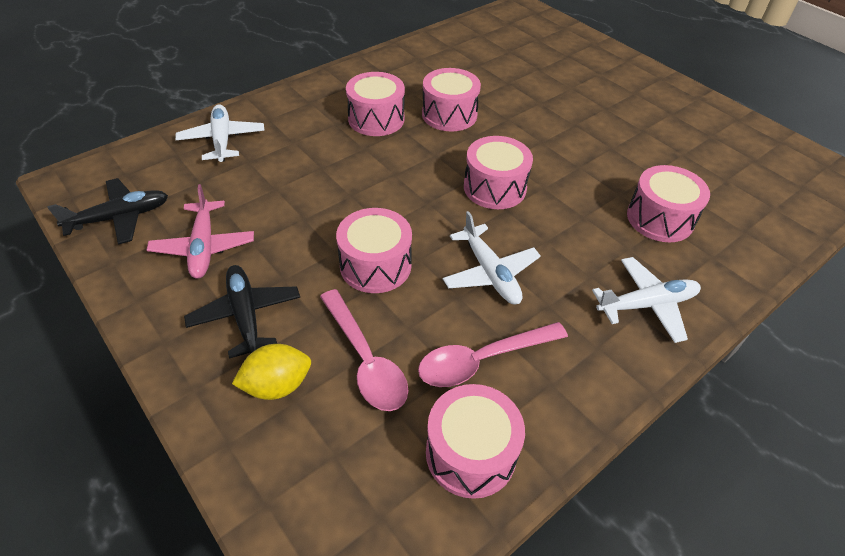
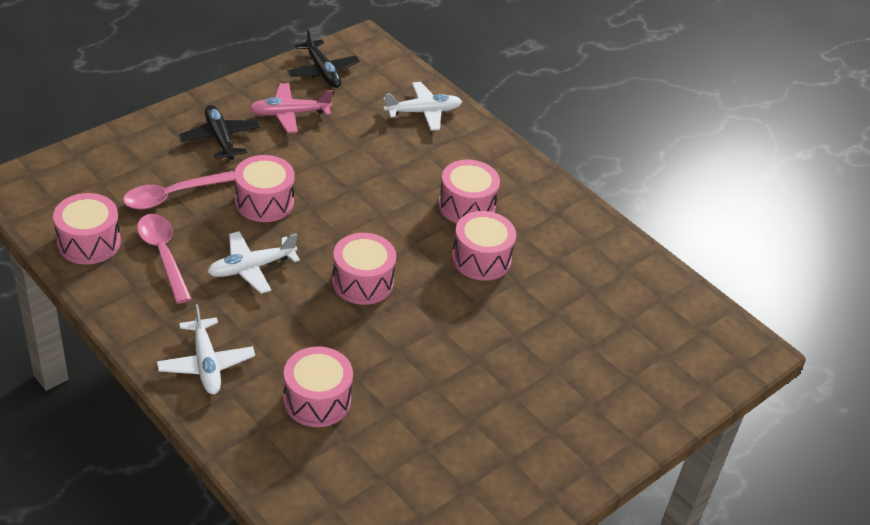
camera: 85 degrees right, 5 degrees down
(245, 315) = (220, 138): black plane -> black plane turned 90 degrees counterclockwise
(277, 385) = (158, 156): yellow lemon -> none

